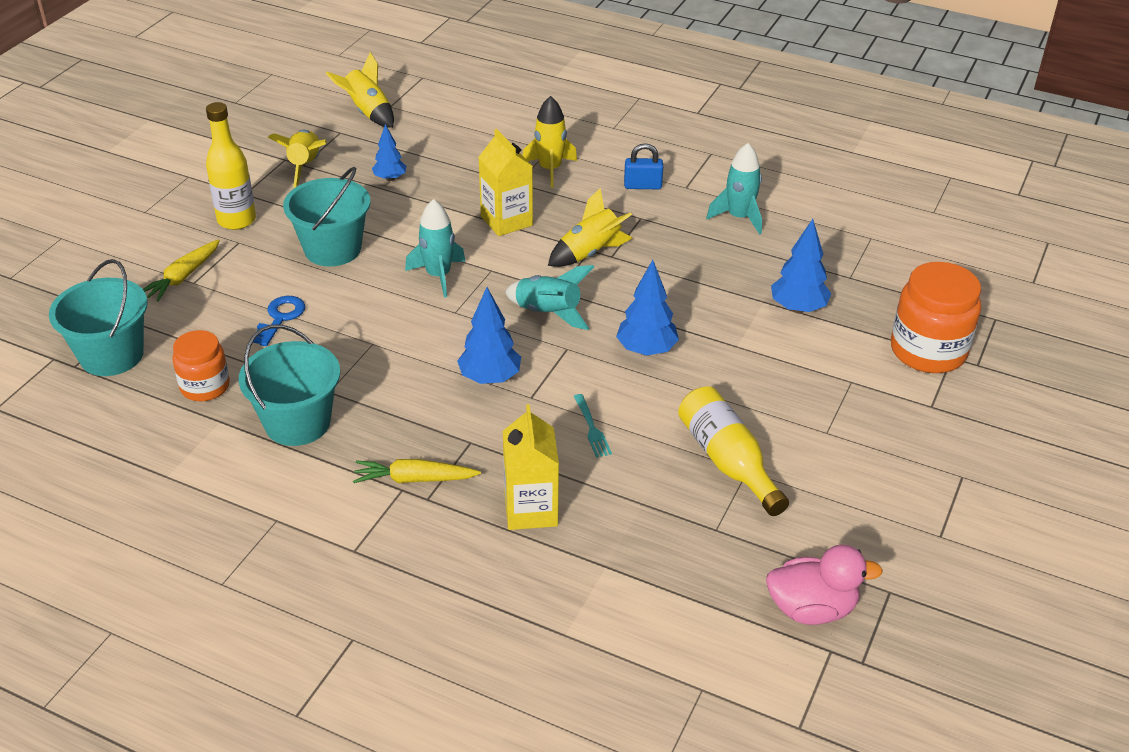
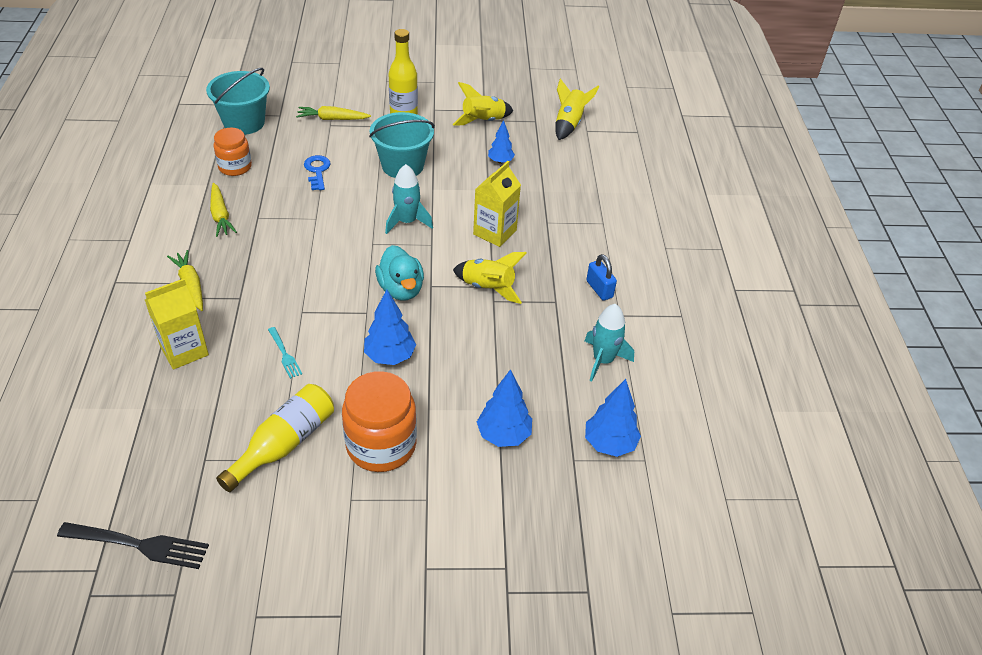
camera: 60 degrees right, 5 degrees up
(280, 318) = (317, 171): blue key -> blue key turned 90 degrees counterclockwise
(297, 423) = (220, 215): turquoise bucket -> yellow carrot
(490, 378) = (310, 284): blue tree -> blue tree (609, 444)
(548, 313) = (401, 289): turquoise rocket -> turquoise duck
(550, 169) = (577, 232): yellow rocket -> none
(591, 428) = (284, 354): turquoise fork -> turquoise fork turned 75 degrees counterclockwise
(811, 609) = (138, 545): pink duck -> black fork
(928, 351) = (503, 546): orange jar -> orange jar (381, 445)

